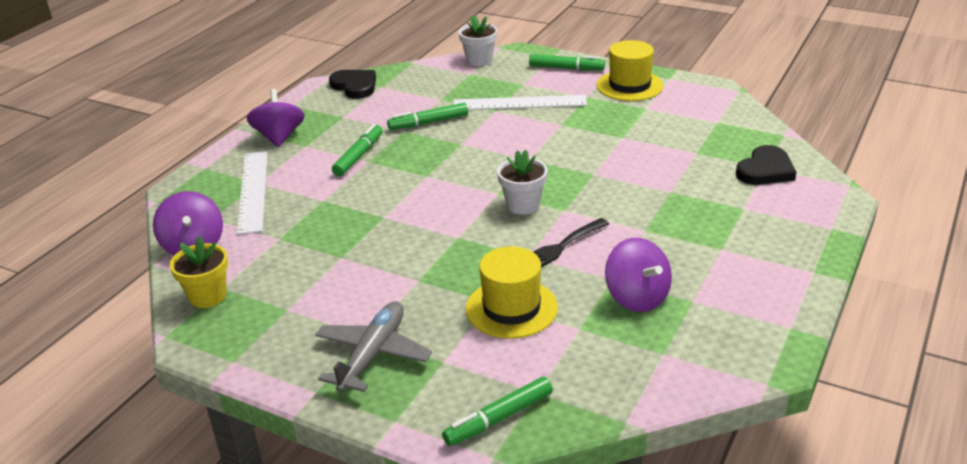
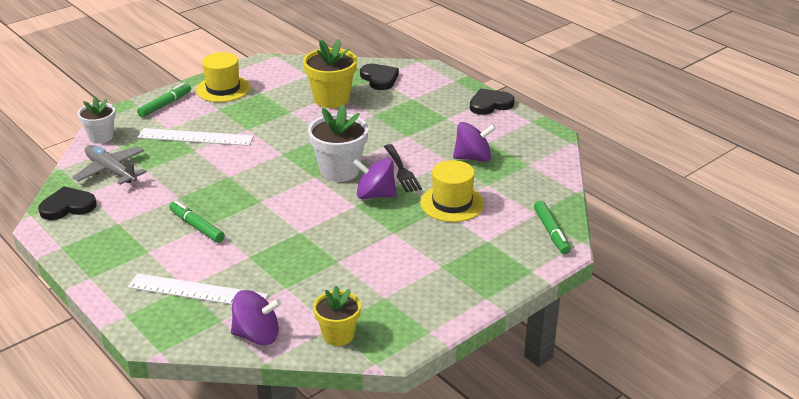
camera: 70 degrees left, 0 degrees up
(279, 137) = (116, 263): purple spinning top -> purple spinning top (375, 195)
(373, 354) = (462, 267): grey plane -> grey plane (111, 171)
(428, 123) = (179, 183): green marker -> none
(519, 103) = (195, 137): white ruler -> white ruler turned 75 degrees clockwise
(523, 205) = (339, 171): white flower pot -> white flower pot, size x1.56
(678, 153) = (331, 99): none -> yellow flower pot
(798, 276) = (490, 104): none -> black heart

